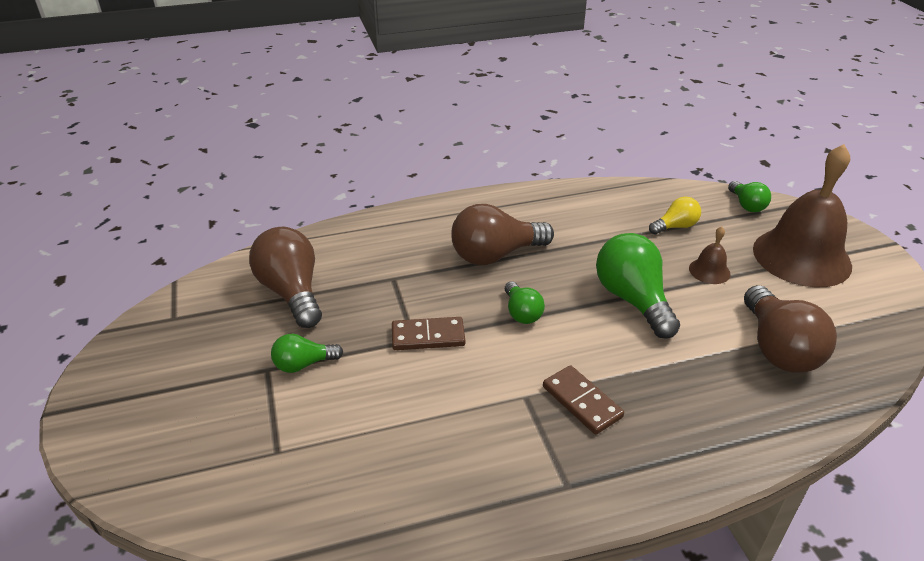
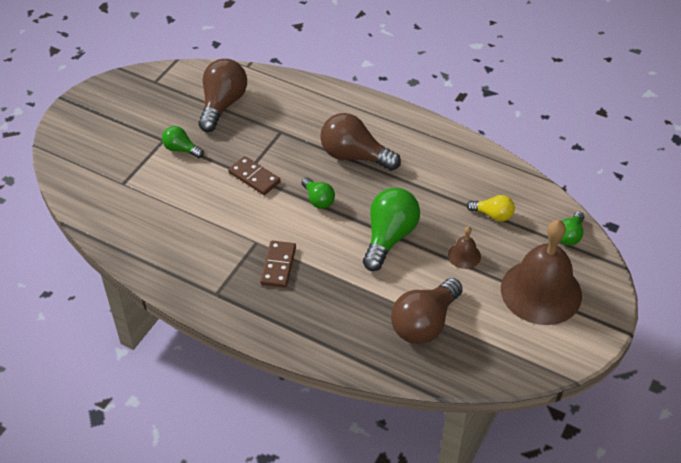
camera: 45 degrees right, 10 degrees up
(522, 313) = (318, 199): green light bulb -> green light bulb turned 60 degrees counterclockwise

